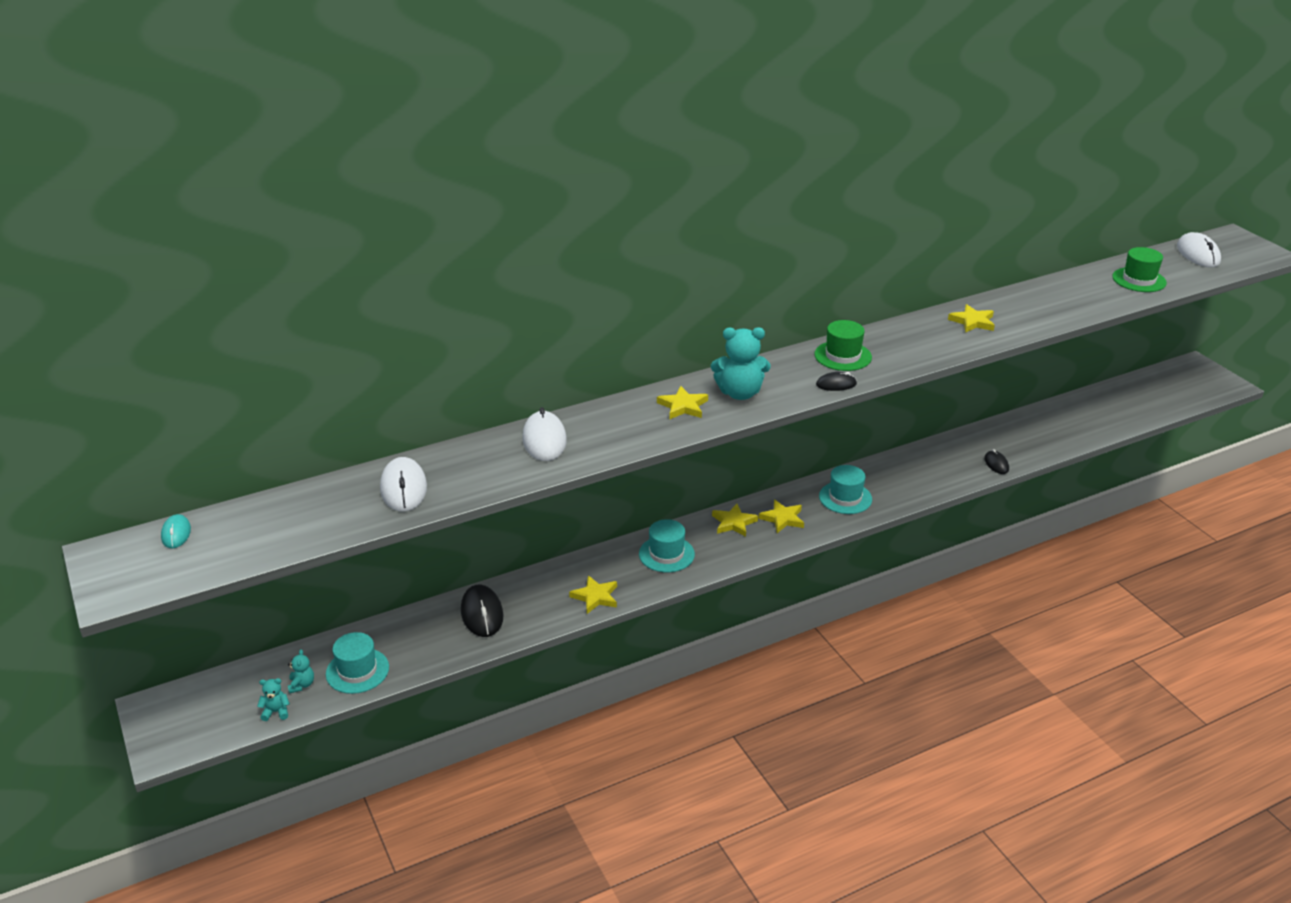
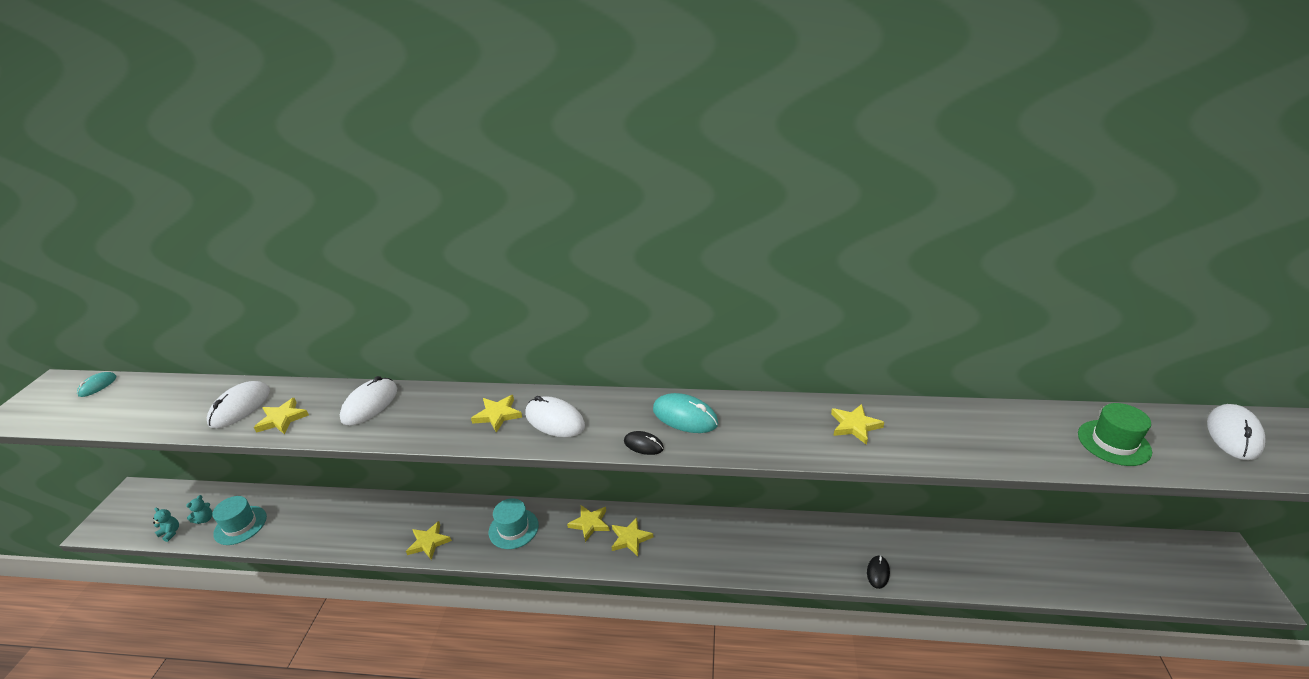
camera: 35 degrees right, 0 degrees up
(470, 480) = (282, 419): none -> yellow star
(482, 613) = (351, 518): black mouse -> none
(740, 393) = (554, 420): turquoise teddy bear -> white mouse
(843, 356) = (685, 416): green hat -> turquoise mouse
(845, 498) = (701, 542): turquoise hat -> none

